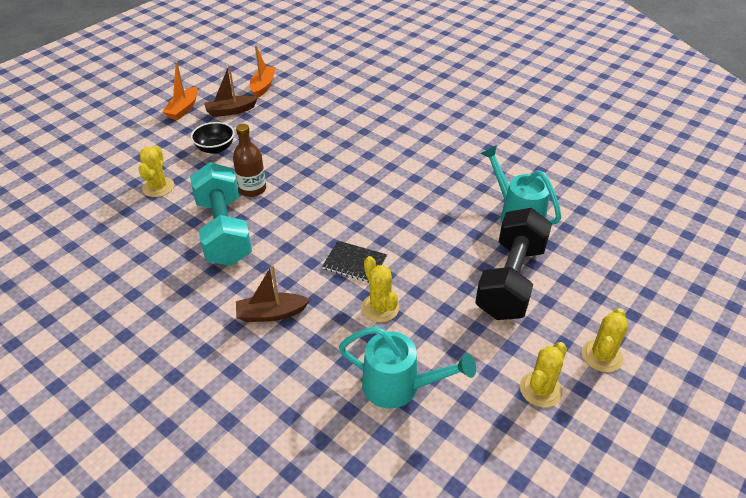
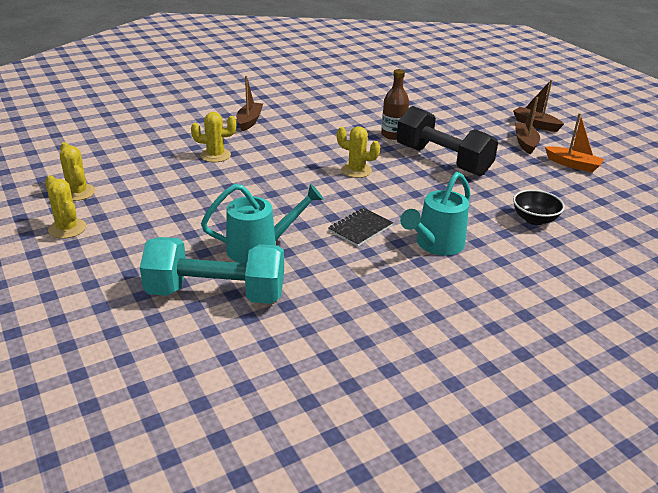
camera: 110 degrees right, 10 degrees down
(158, 187) = (418, 104): yellow cactus -> yellow cactus (356, 170)
(183, 109) = (535, 124): orange boat -> brown boat
(215, 148) = (462, 129): black bowl -> black bowl (534, 219)
(223, 231) = (348, 118): turquoise dumbbell -> turquoise dumbbell (216, 293)
(354, 263) = (270, 156): black notebook -> black notebook (360, 228)
(399, 387) = (144, 147): turquoise watering can -> turquoise watering can (435, 245)
(510, 280) = (184, 215): black dumbbell -> black dumbbell (442, 160)

